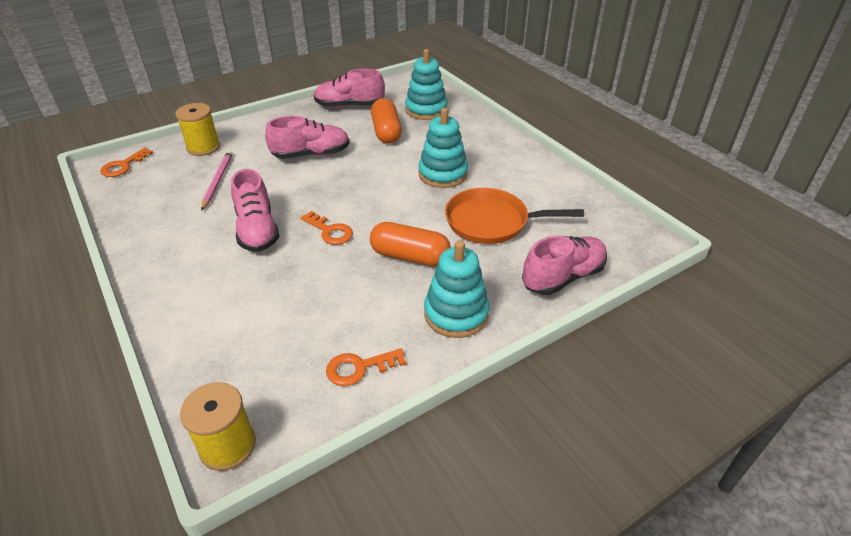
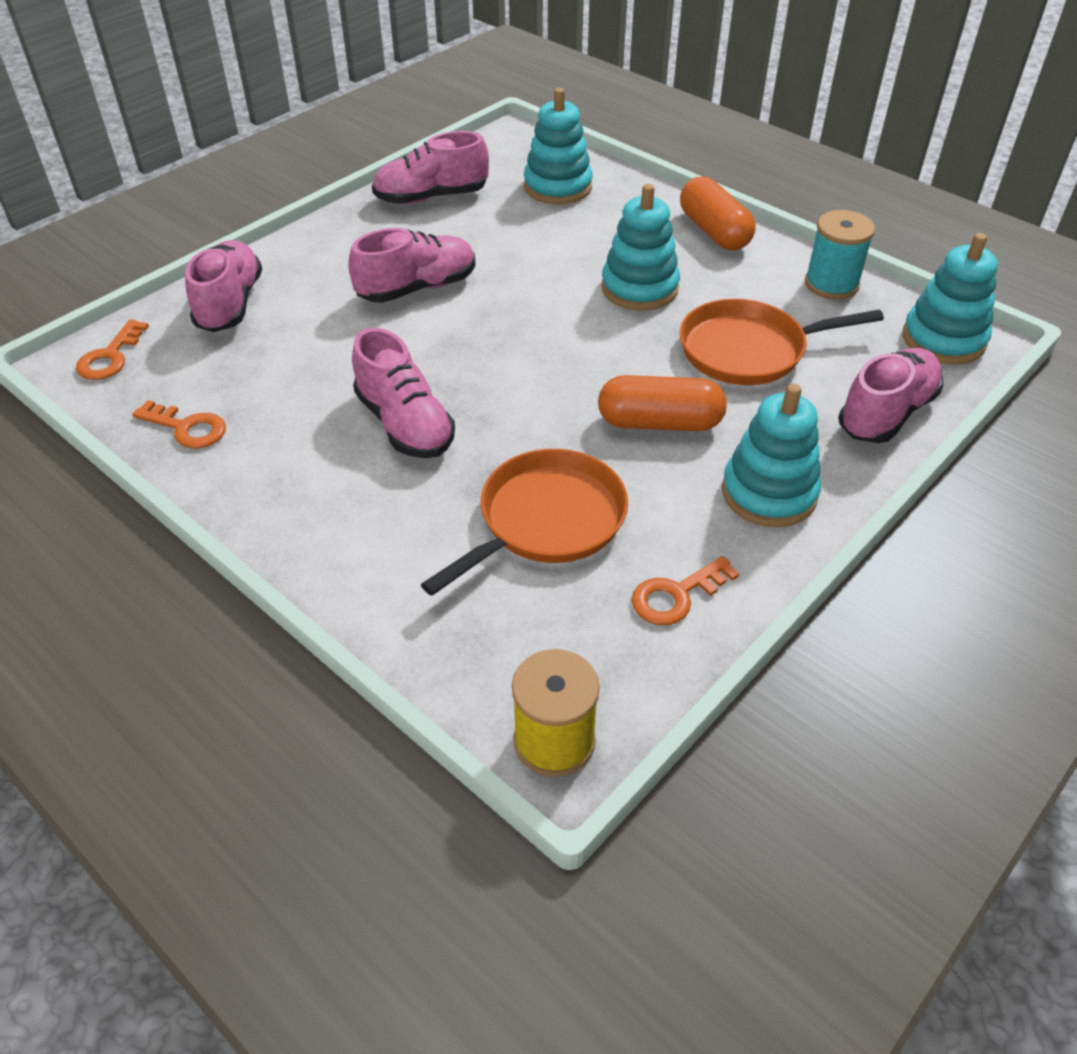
camera: 15 degrees left, 5 degrees up
(203, 147) = (230, 304): yellow spool -> pink shoe
(218, 181) = (290, 356): pink pencil -> none
(305, 303) = (546, 521): none -> orange pan
(330, 231) = (519, 406): orange key -> orange key (187, 428)
(386, 132) = (516, 233): orange capsule -> orange capsule (714, 231)
(567, 190) = (831, 284): none -> turquoise spool
(627, 236) = (943, 340): none -> turquoise stacking toy

